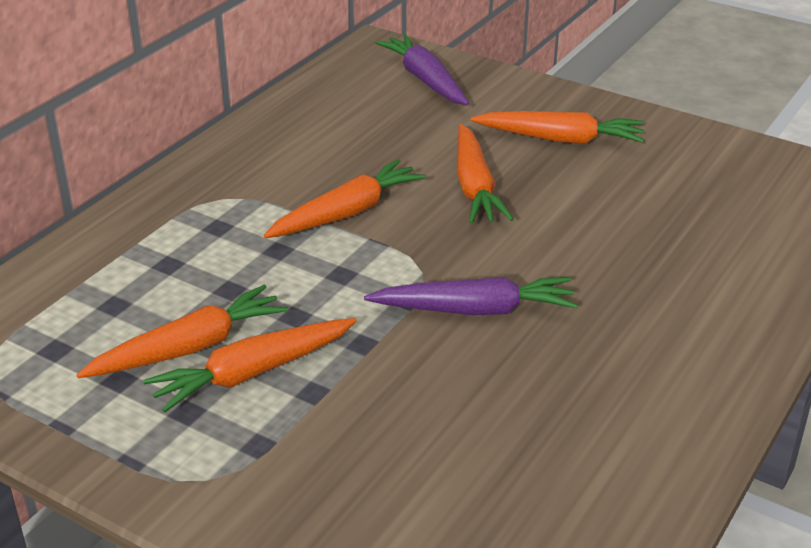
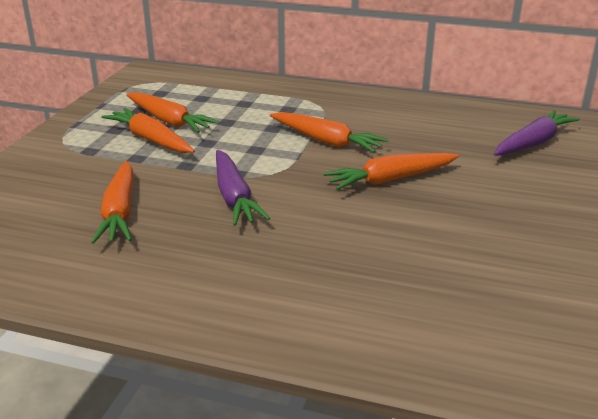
camera: 75 degrees right, 5 degrees down
(560, 139) = (494, 207): orange carrot -> orange carrot (120, 212)

